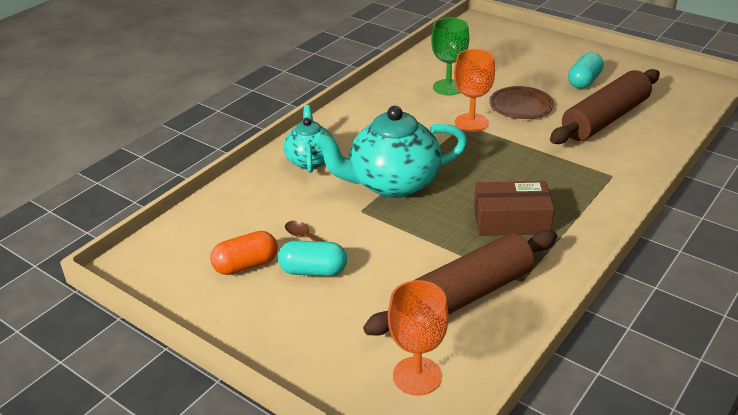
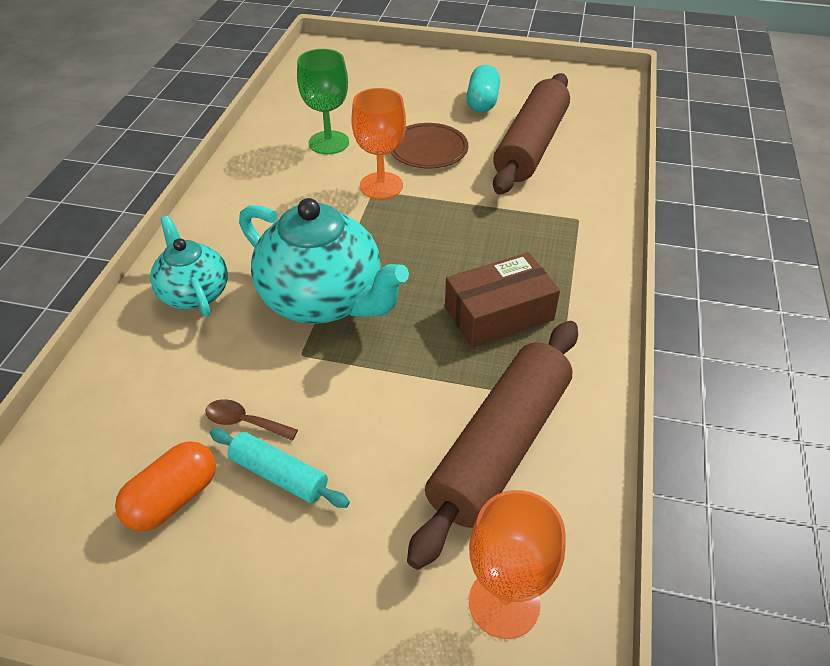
camera: 25 degrees left, 10 degrees up
(313, 271) = (279, 475): turquoise capsule -> turquoise rolling pin
(392, 183) = (324, 300): turquoise teapot -> turquoise teapot turned 105 degrees counterclockwise

